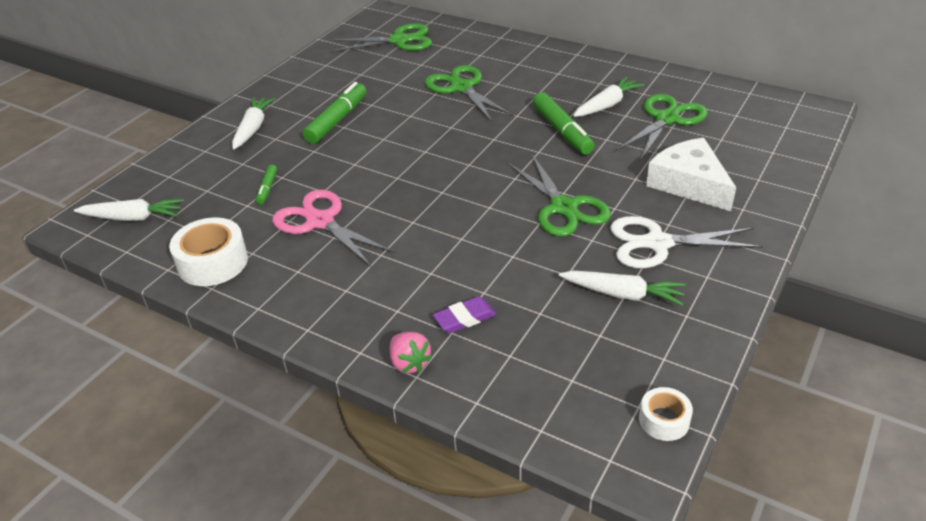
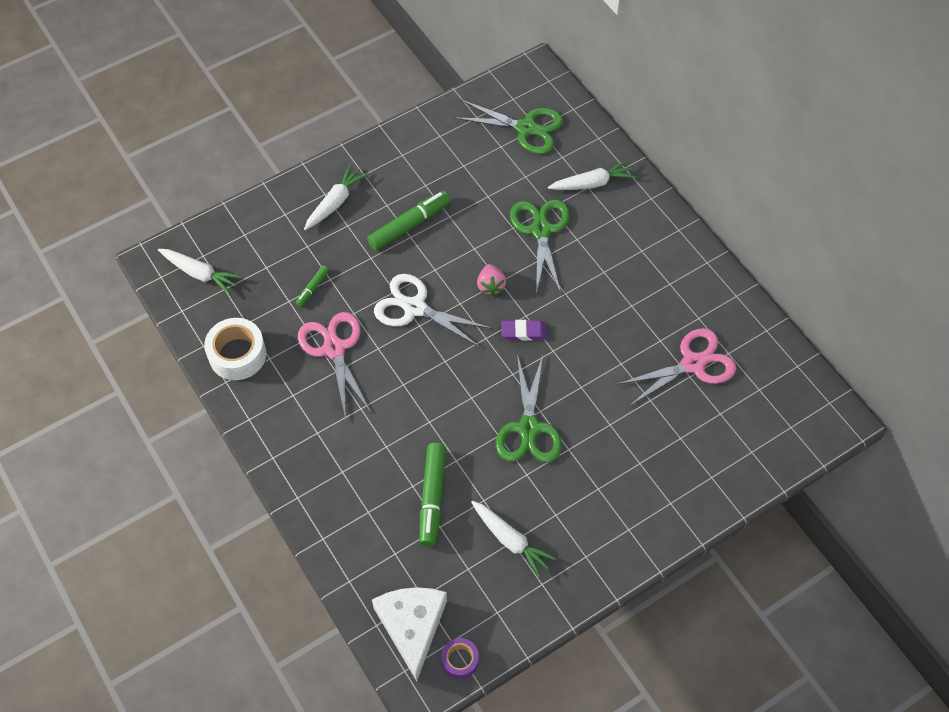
camera: 25 degrees right, 20 degrees up
(409, 363) = (324, 524): pink strawberry -> pink strawberry (490, 286)
(465, 318) = (384, 504): purple eraser -> purple eraser (524, 332)
(562, 131) = (590, 334): green marker -> green marker (432, 497)
(607, 105) = (654, 318): white carrot -> white carrot (592, 183)
(657, 243) = (574, 504): white scissors -> white scissors (414, 308)
(664, 420) = (460, 660): white tape -> purple tape
(666, 119) = (693, 364): green scissors -> pink scissors
(689, 183) = (649, 453): white cheese -> white cheese (412, 626)

